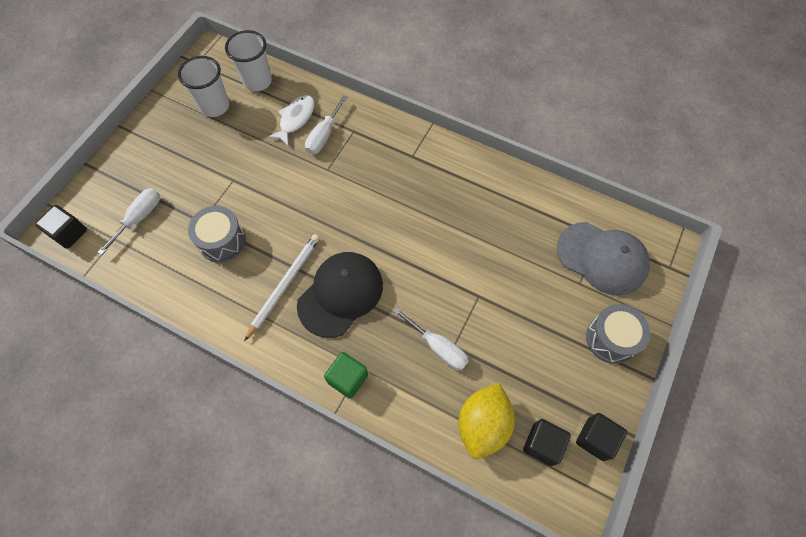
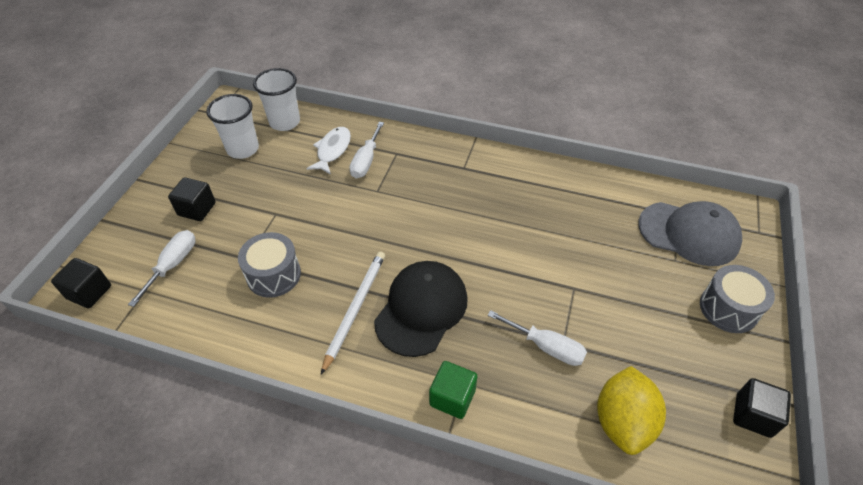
camera: 10 degrees left, 15 degrees down
(542, 444) = (697, 432): black cube -> black cube (197, 209)

